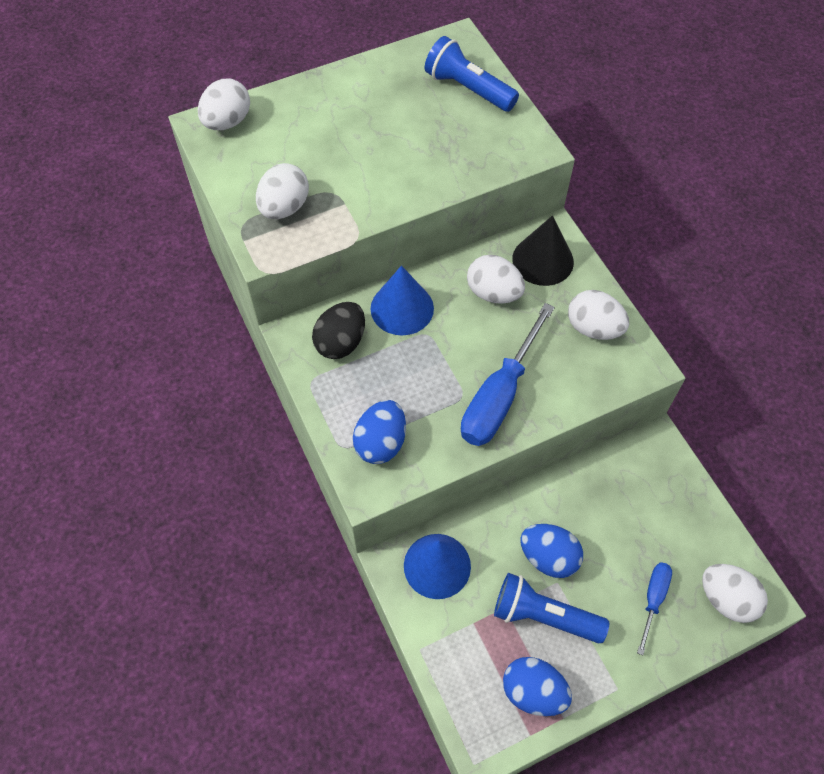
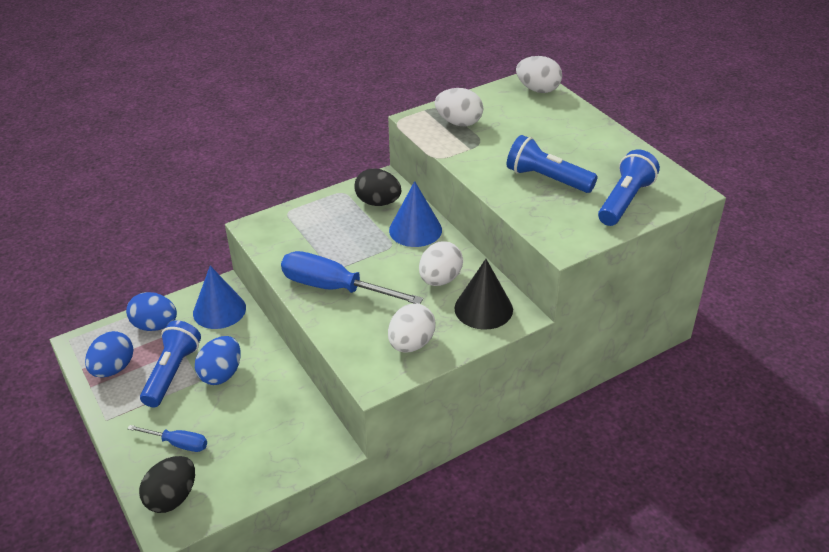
camera: 85 degrees right, 20 degrees down
(381, 443) = (290, 229): blue egg -> blue egg (155, 326)
(420, 143) = (547, 179): none -> blue flashlight
(726, 599) = (172, 498): white egg -> black egg

